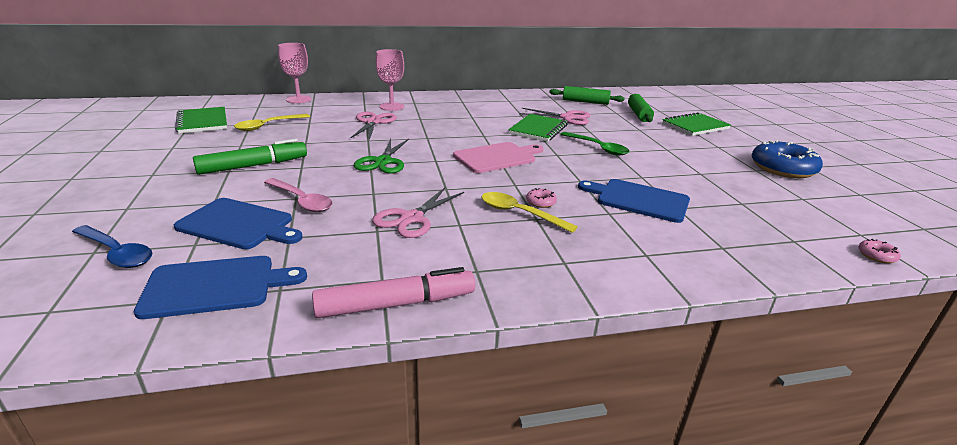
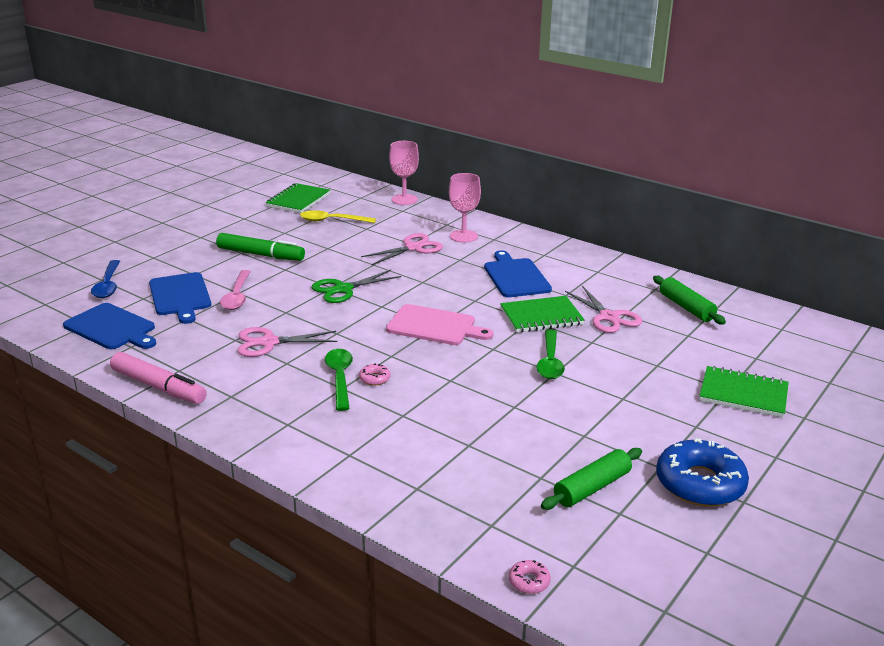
camera: 50 degrees right, 0 degrees up
(520, 213) = (340, 378): yellow spoon -> green spoon
(639, 114) = (711, 349): green rolling pin -> green rolling pin (592, 488)
(639, 200) = (454, 421): blue cutting board -> blue cutting board (515, 277)

